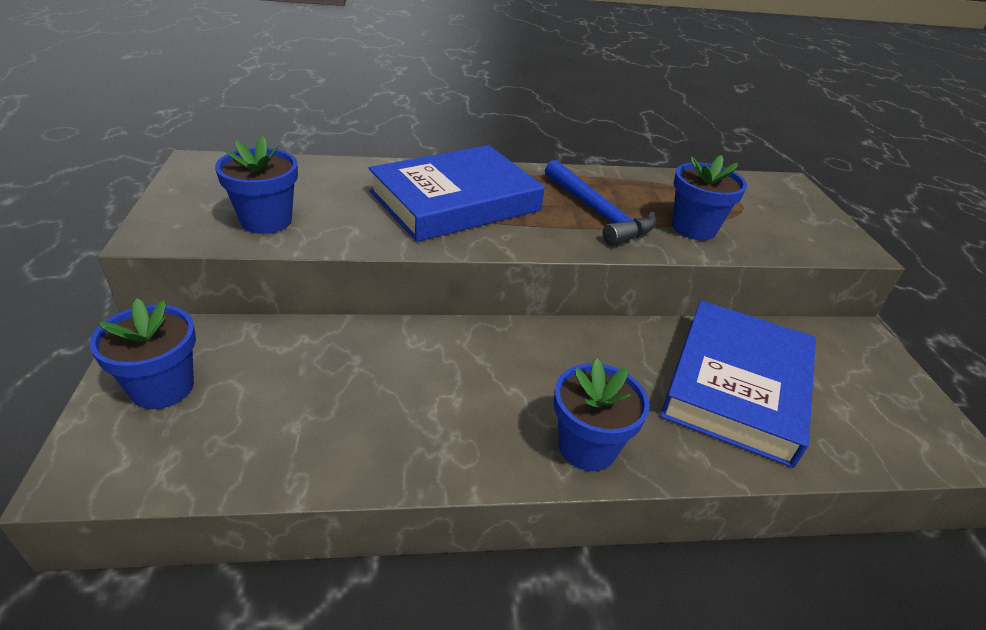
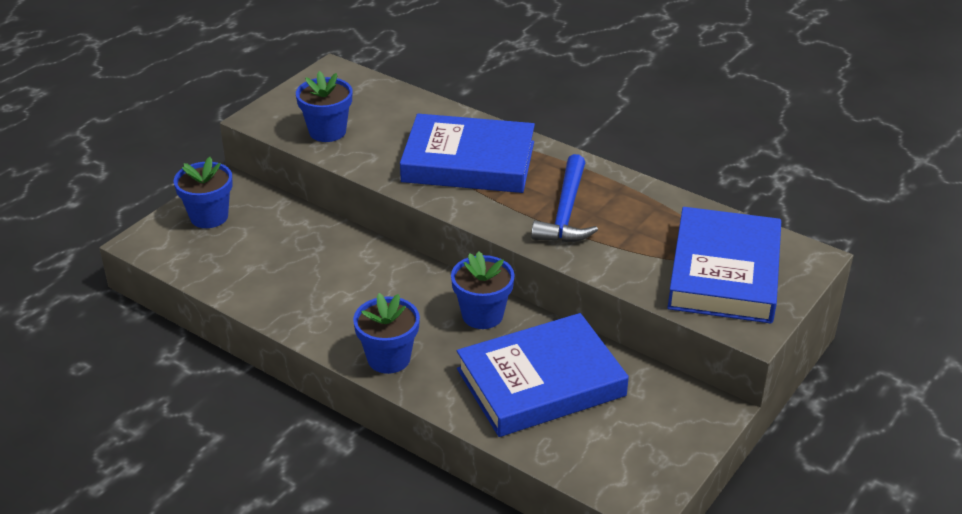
camera: 45 degrees right, 0 degrees up
(694, 228) = (627, 255): blue flower pot -> blue flower pot (482, 315)
(769, 214) = (724, 273): none -> blue book

